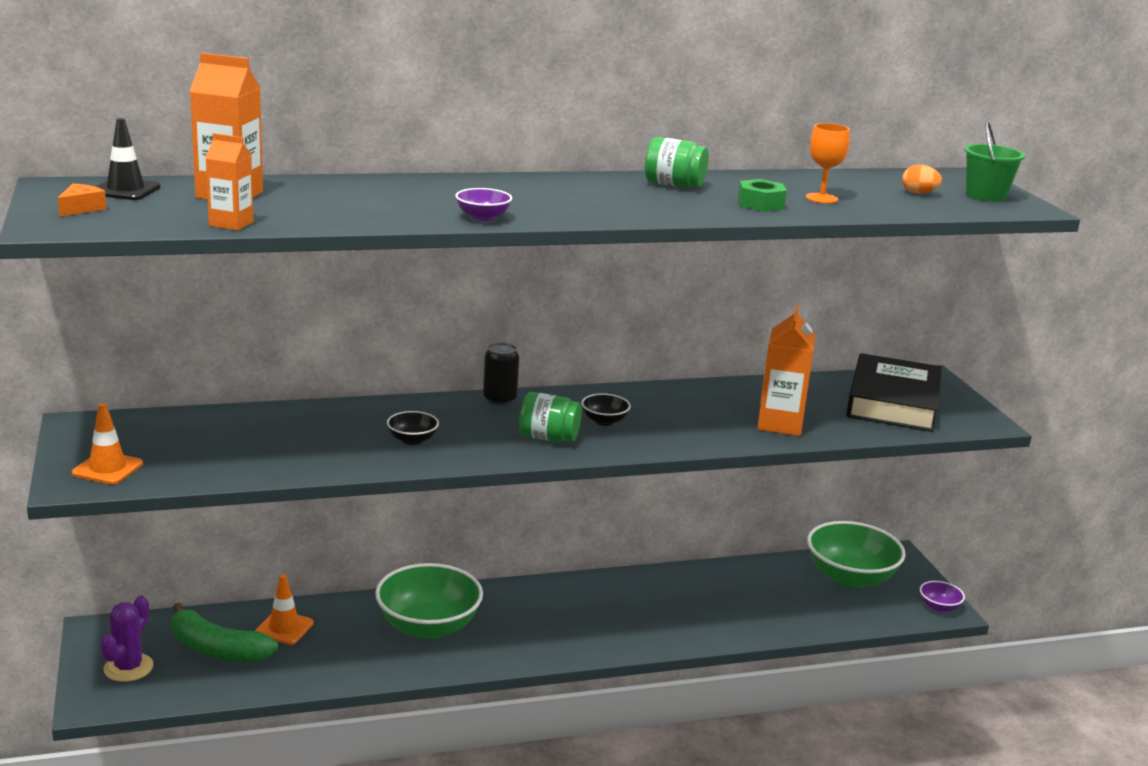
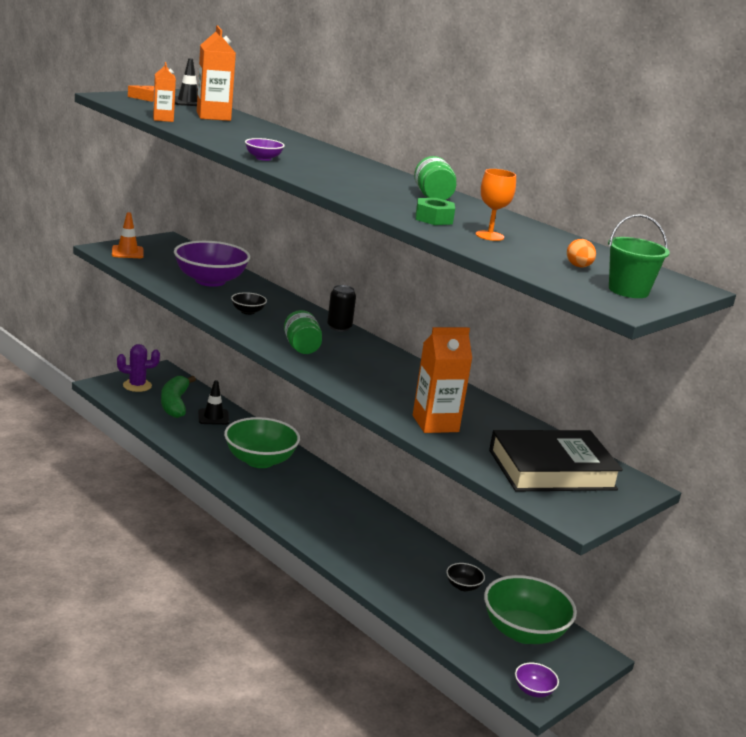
camera: 60 degrees right, 0 degrees up
(281, 436) = (210, 281): none -> purple bowl
(284, 628) = (213, 417): orange traffic cone -> black traffic cone
(604, 421) = (351, 362): black bowl -> black bowl (463, 586)

